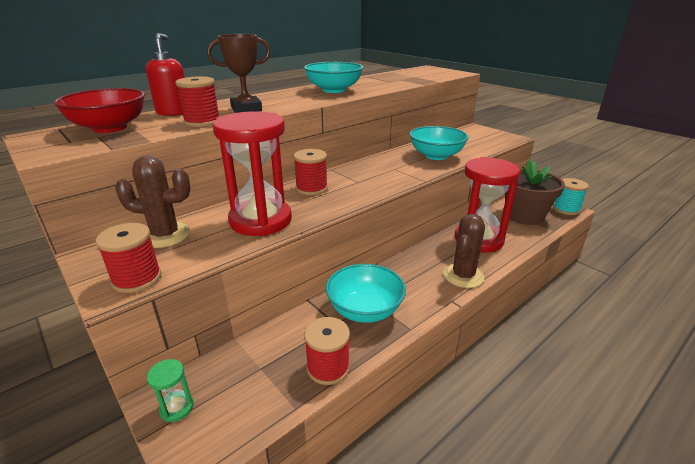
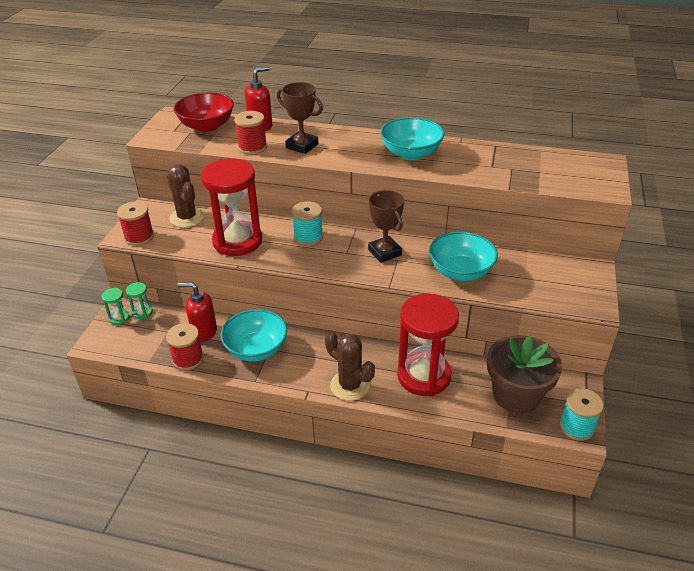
camera: 55 degrees right, 10 degrees up
(197, 378) = (142, 312): none -> green hourglass
(298, 337) = (204, 332): none -> red soap dispenser
(311, 188) = (308, 237): red spool -> turquoise spool
(379, 169) = (384, 252): none -> brown trophy
(463, 276) = (350, 385): brown cactus -> brown cactus turned 45 degrees clockwise

